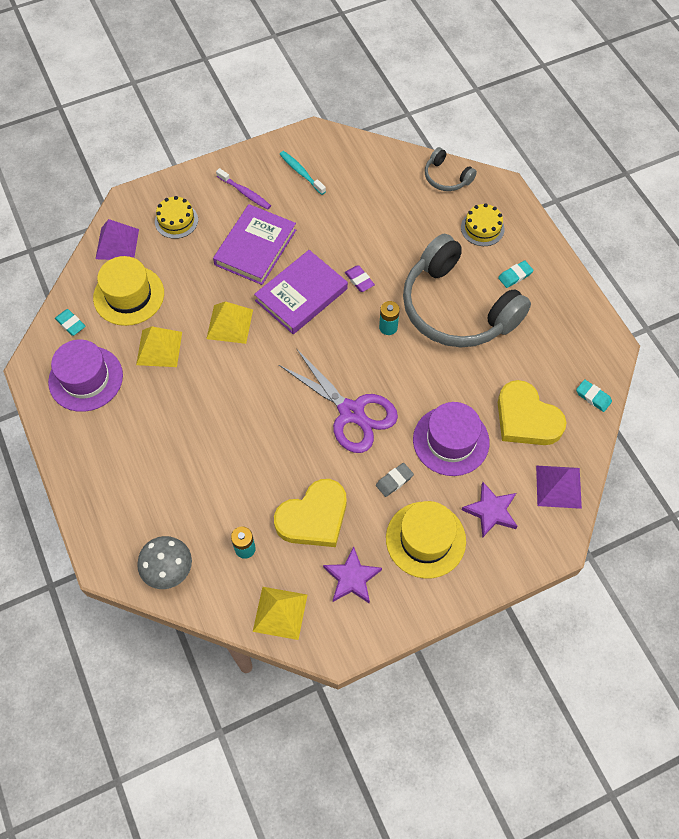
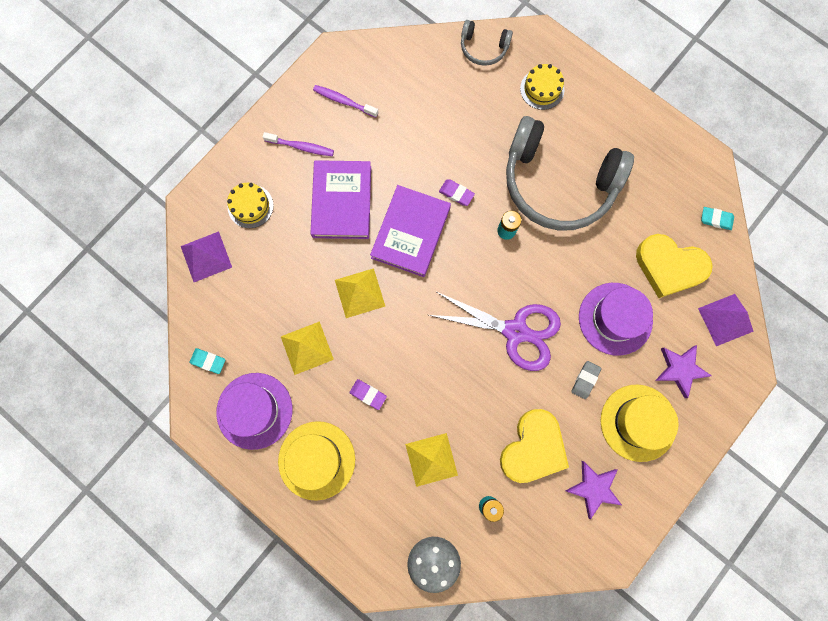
camera: 25 degrees left, 15 degrees up
(129, 295) = (248, 306): yellow hat -> yellow hat (316, 460)
(190, 408) = (368, 394): none -> purple eraser
(280, 612) = (549, 550): yellow pyramid -> yellow pyramid (431, 459)
(301, 172) = (344, 101): turquoise toothbrush -> purple toothbrush
(515, 276) = (594, 126): turquoise eraser -> none

